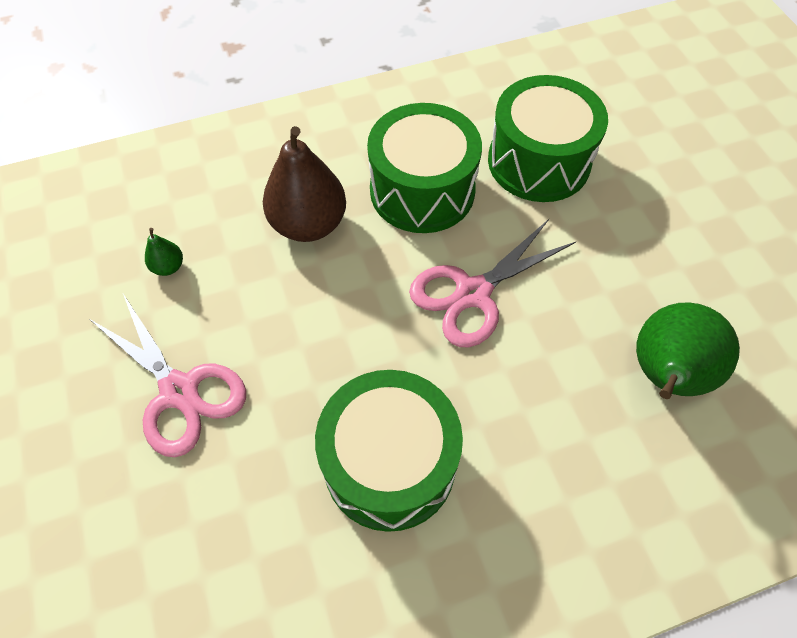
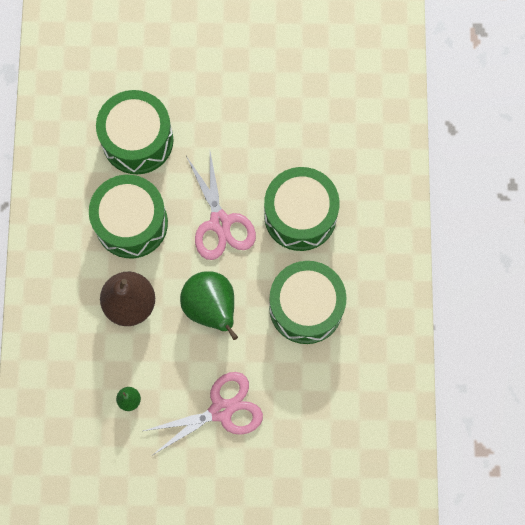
camera: 70 degrees left, 15 degrees up
(539, 401) = (300, 215): none -> green drum
(665, 375) = (310, 143): green pear -> green pear (211, 308)

